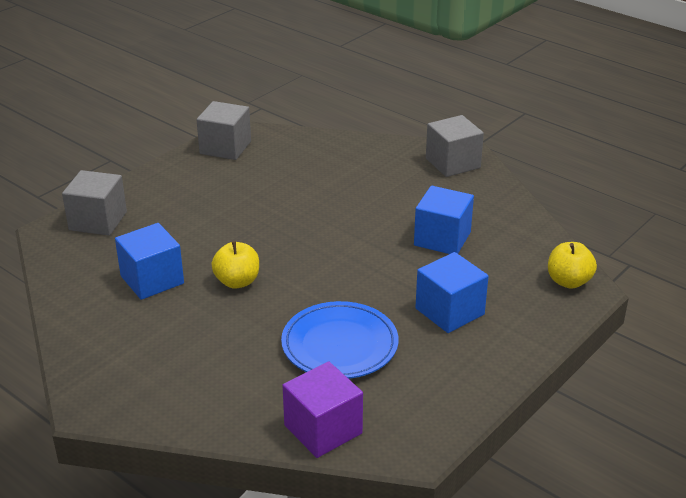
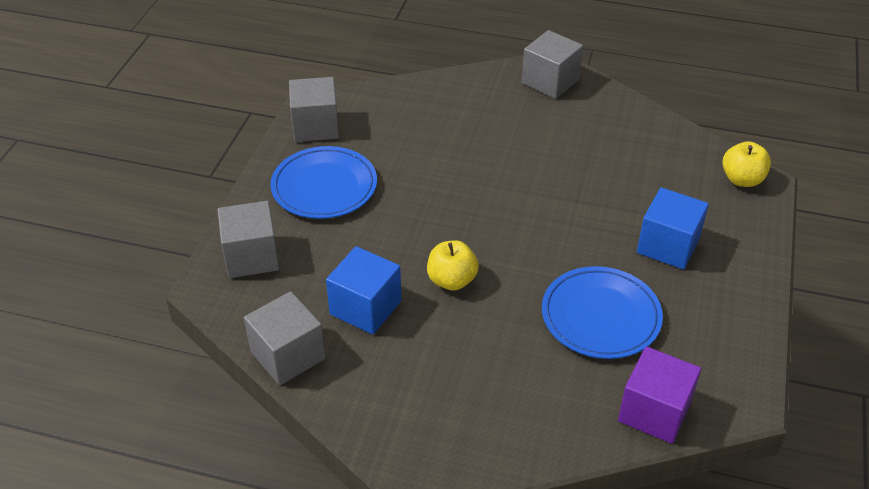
camera: 25 degrees left, 10 degrees up
(65, 293) = (288, 355): none -> grey cube
(195, 190) = (324, 187): none -> blue plate
(442, 239) = (603, 169): blue cube -> none

